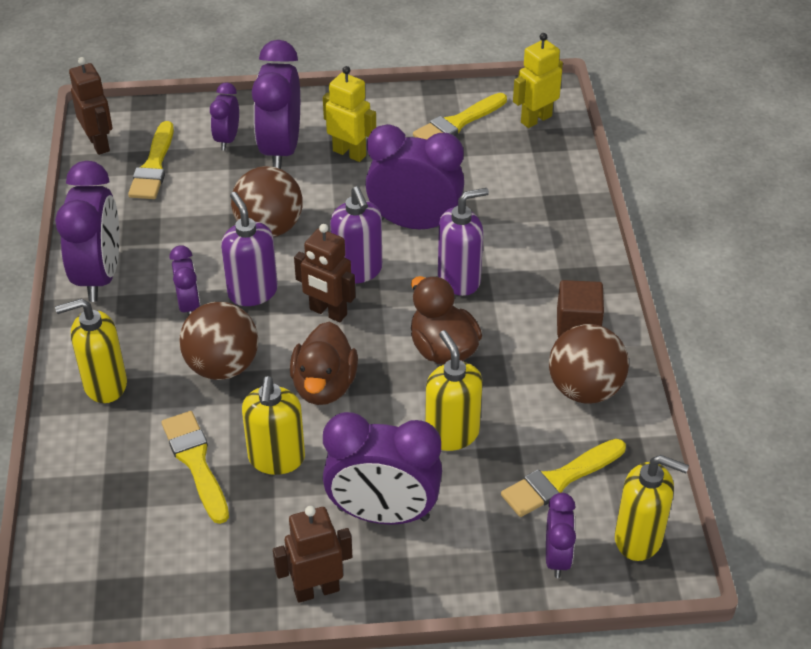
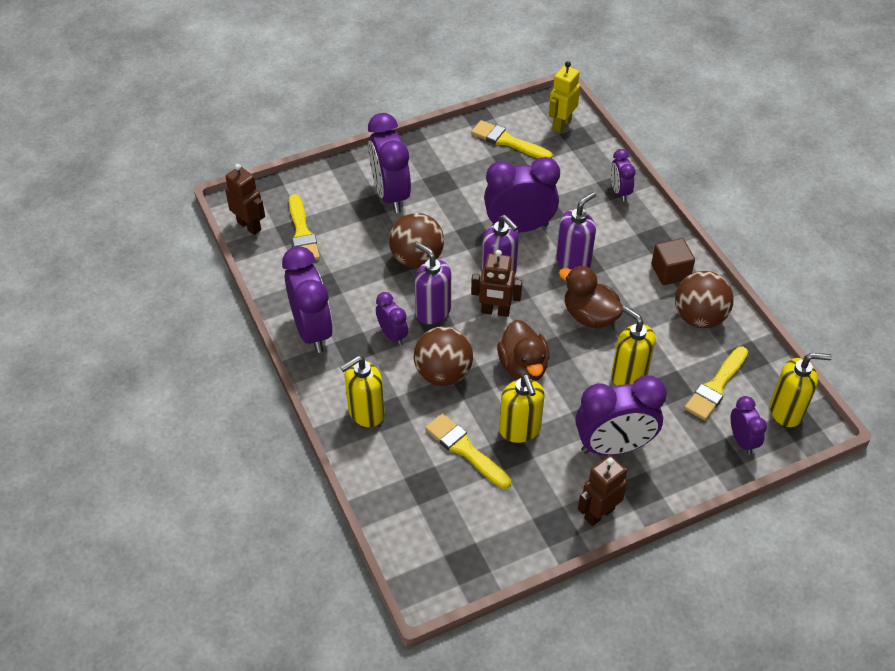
camera: 20 degrees left, 5 degrees up
(227, 139) = (346, 197): purple clock -> purple clock (619, 192)
(349, 153) = (443, 184): yellow robot -> none
(457, 123) = (508, 141): yellow brush -> yellow brush turned 90 degrees clockwise

